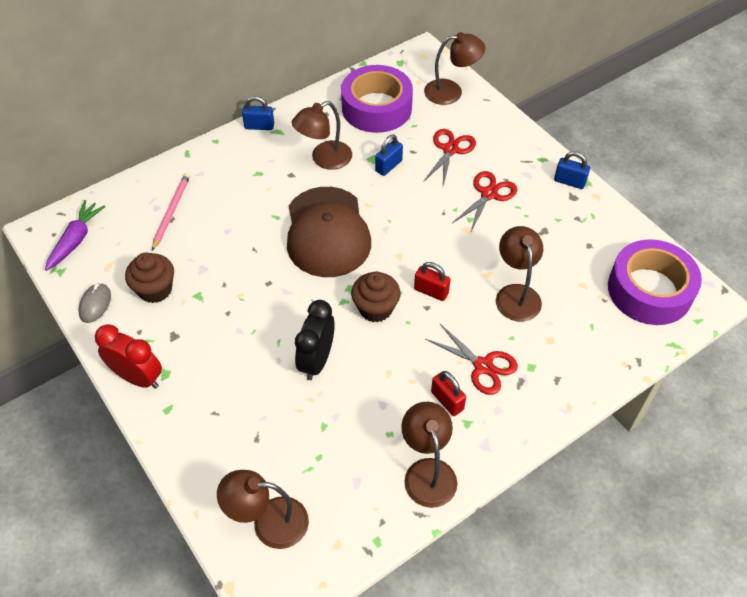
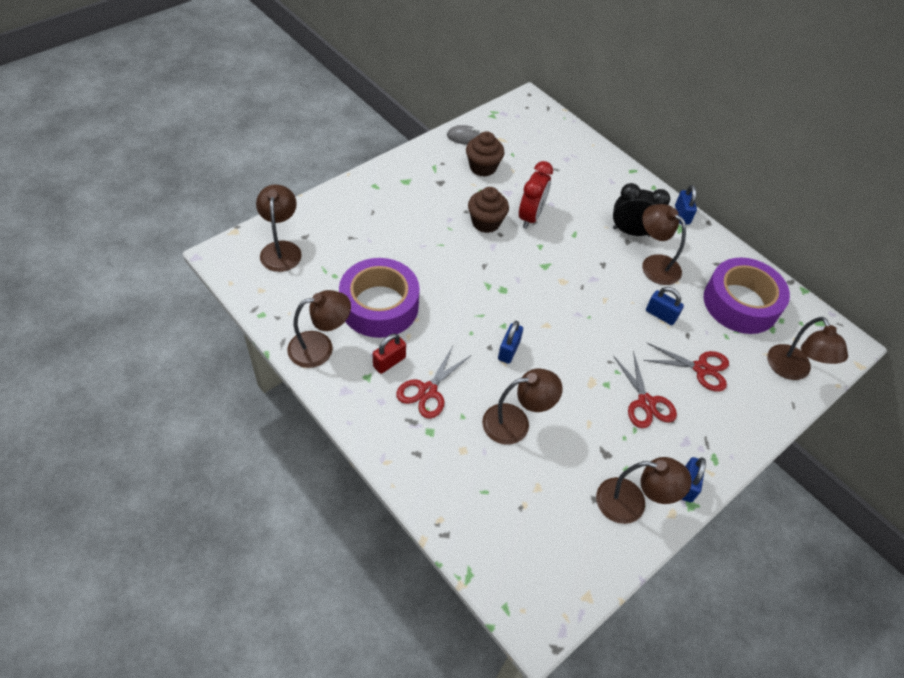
camera: 80 degrees right, 0 degrees up
(76, 240) = (523, 119): purple carrot -> none
(138, 377) = (401, 167): red clock -> red clock (530, 217)
(171, 211) = (564, 168): pink pencil -> none
(317, 360) = (424, 270): black clock -> black clock (631, 232)
(327, 232) = (564, 270): brown cap -> none
(375, 308) = (483, 308): brown cupcake -> brown cupcake (486, 222)
(431, 291) = (508, 350): red padlock -> blue padlock
(489, 194) = (646, 403): red scissors -> red scissors turned 45 degrees clockwise
(590, 221) = (631, 503): none -> brown lamp
(649, 290) = (541, 558): purple tape -> purple tape (379, 305)

